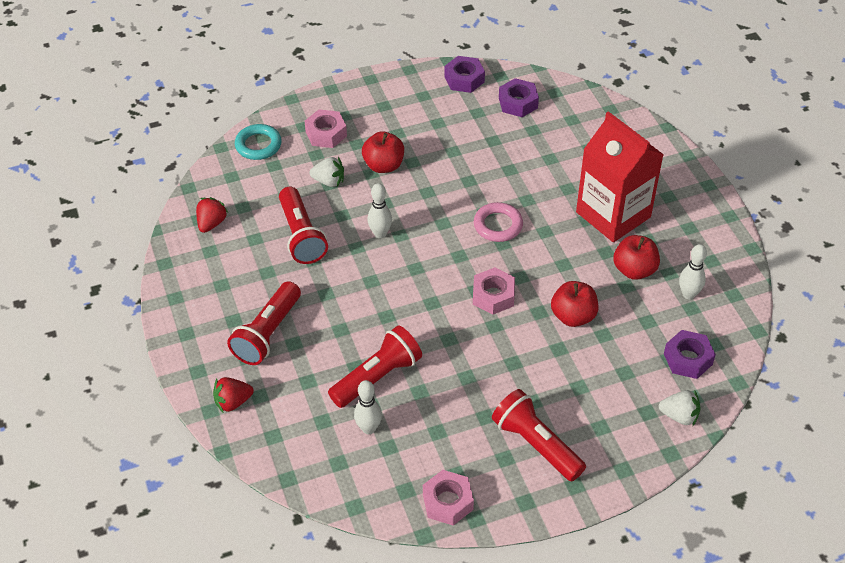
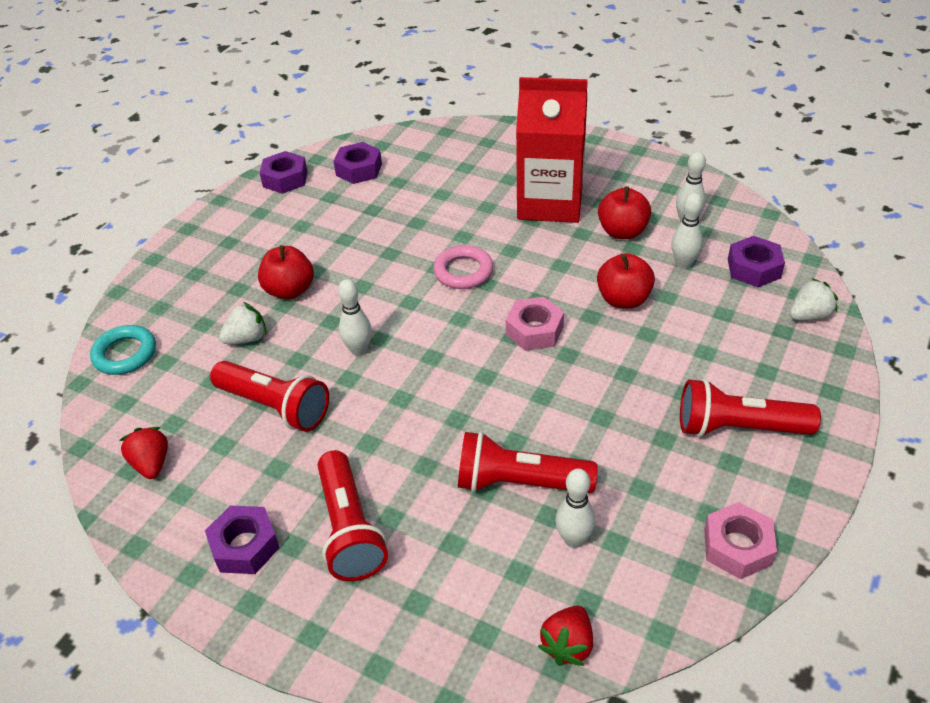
camera: 40 degrees left, 5 degrees down
(212, 303) = (245, 546): none -> purple nut
(233, 402) = (395, 634): red strawberry -> red strawberry (568, 645)
(326, 134) = (193, 299): pink nut -> none
(377, 377) = (519, 482): red flashlight -> red flashlight turned 90 degrees counterclockwise
(644, 321) = (683, 264): none -> white bowling pin

